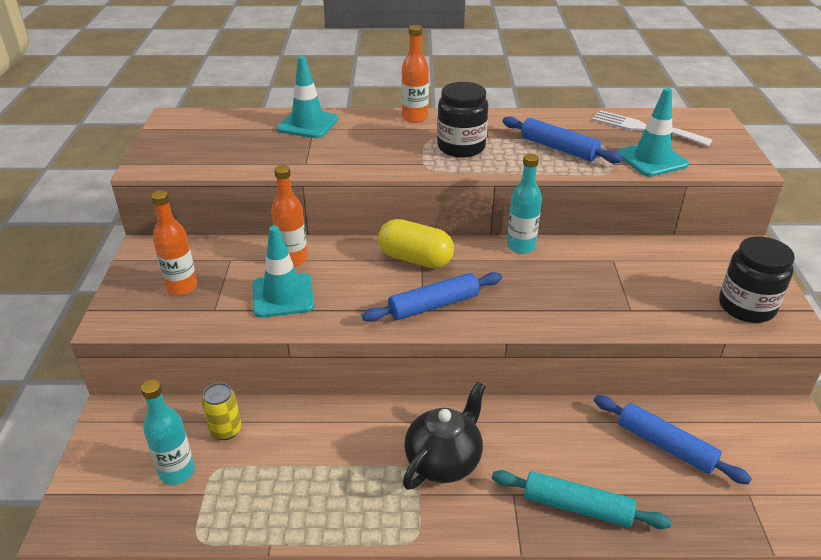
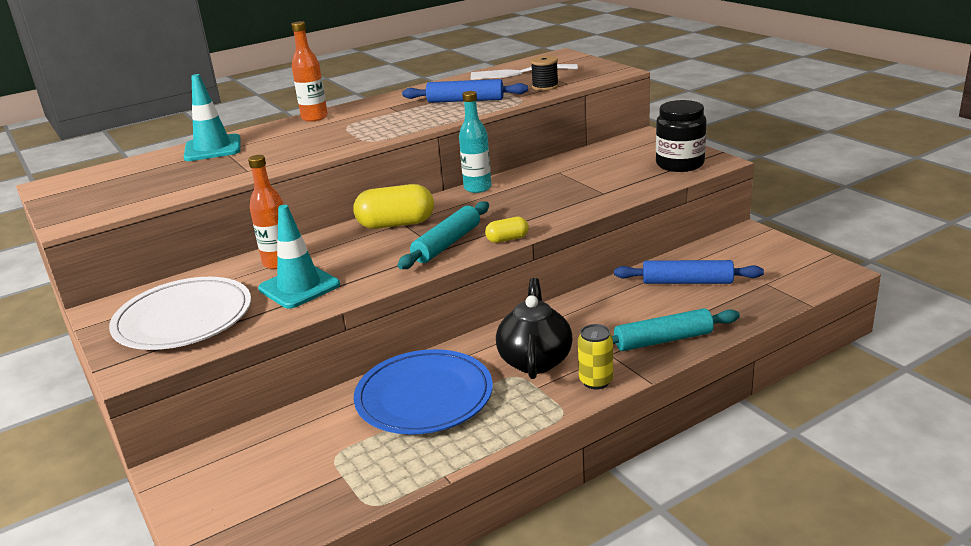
camera: 30 degrees left, 10 degrees down
(177, 472) = (296, 475): turquoise bottle -> none
(182, 287) = (183, 319): orange bottle -> white plate
(226, 430) = (313, 427): yellow can -> yellow can (596, 381)
(325, 448) = (424, 397): none -> blue plate
(433, 305) = (447, 244): blue rolling pin -> turquoise rolling pin
(461, 147) = (382, 122): black jar -> none
(488, 326) = (507, 239): none -> yellow capsule
(651, 159) = (545, 86): turquoise traffic cone -> black spool

